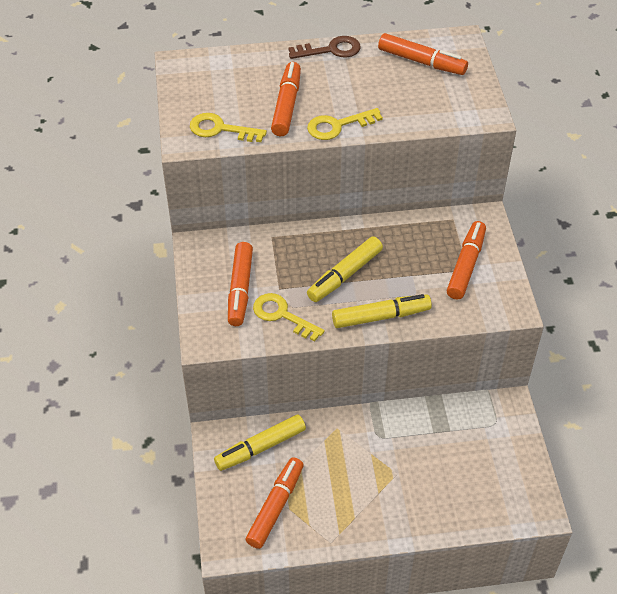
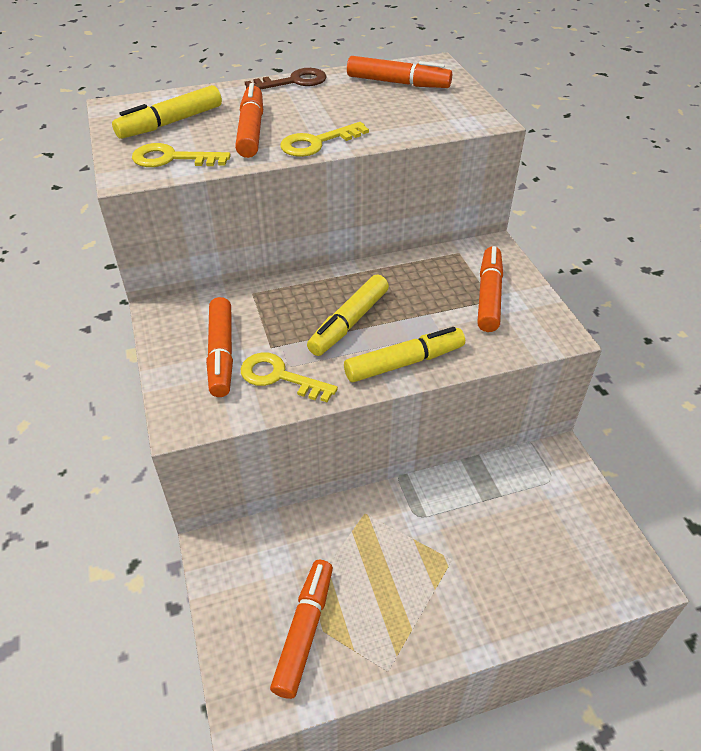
camera: 10 degrees left, 5 degrees down
(261, 447) = (273, 553): yellow marker -> yellow marker (171, 123)

